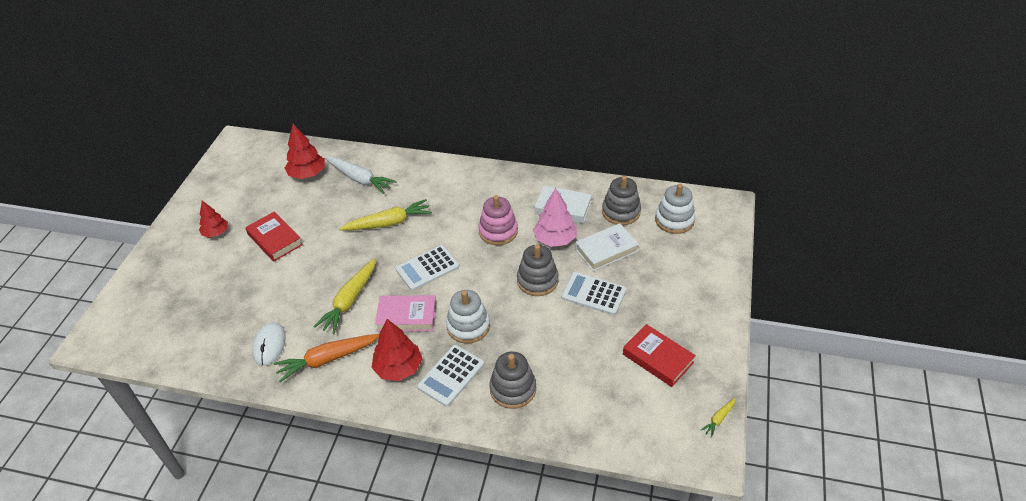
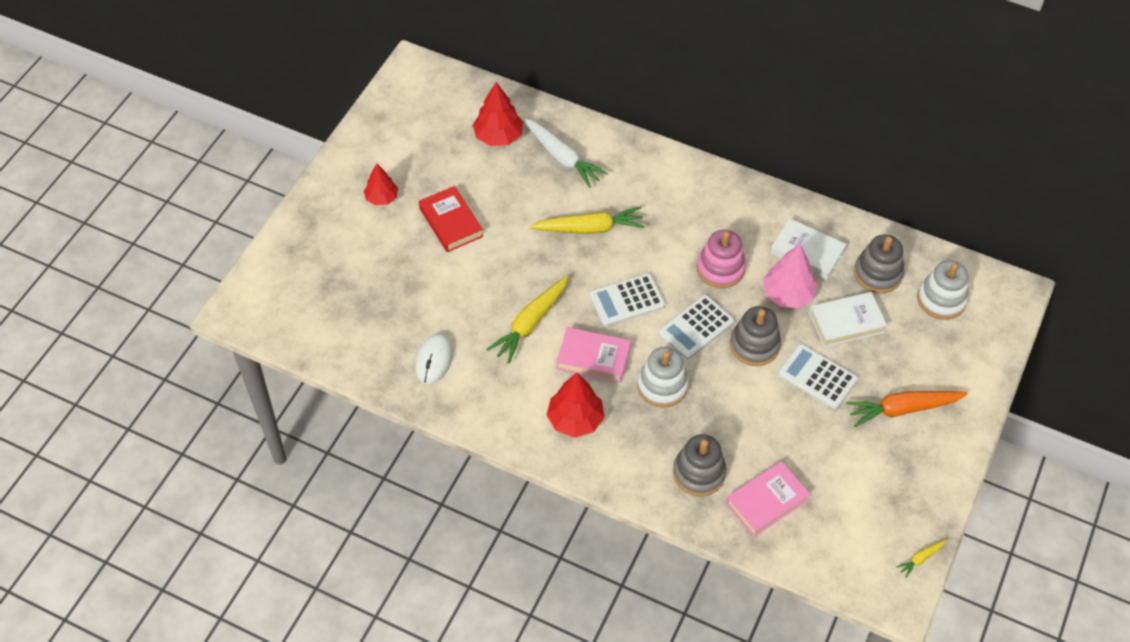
camera: 10 degrees right, 10 degrees up
(328, 359) = (497, 391): orange carrot -> orange carrot (903, 409)
(451, 375) = (632, 441): white calculator -> white calculator (696, 327)
(576, 400) = (766, 501): none -> pink book
(658, 358) = (872, 473): red book -> none

